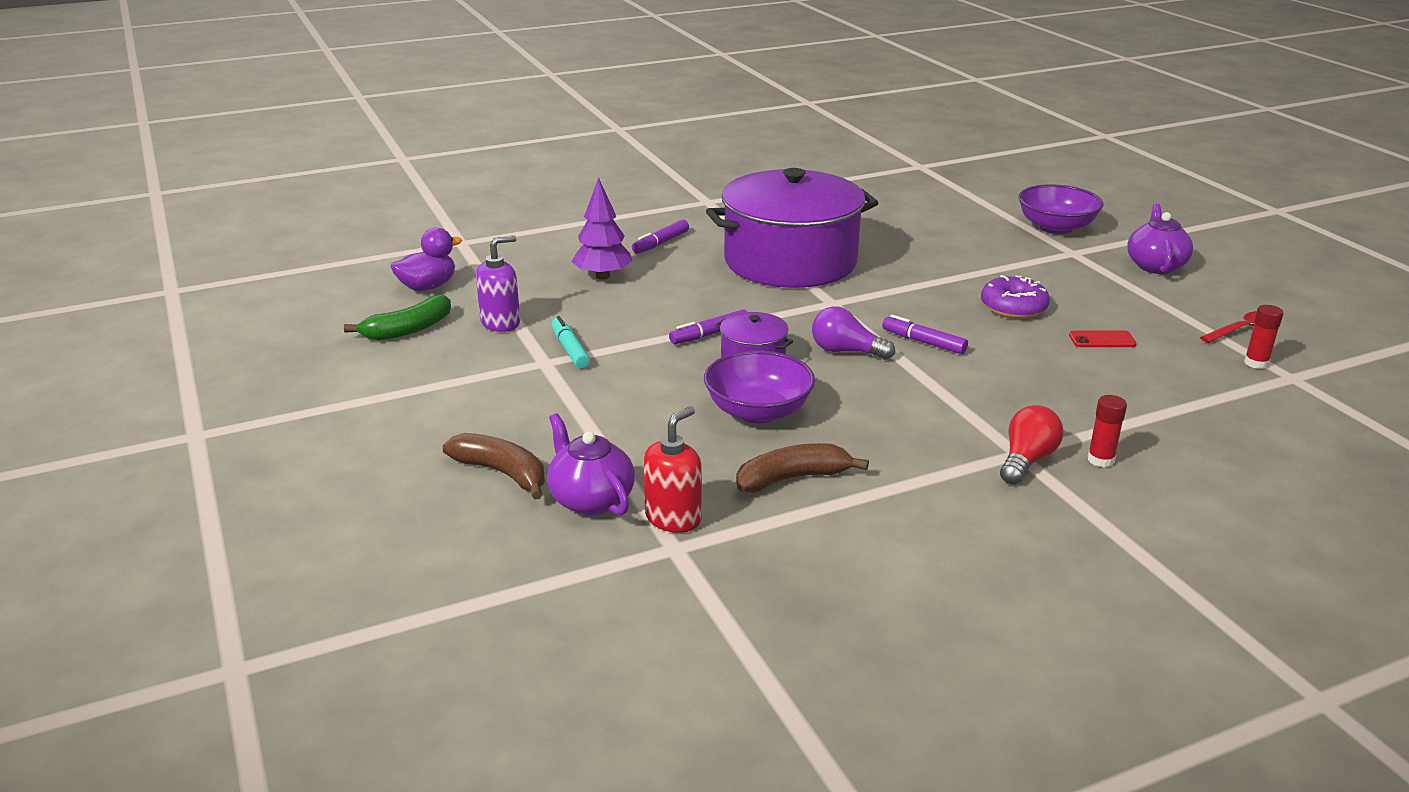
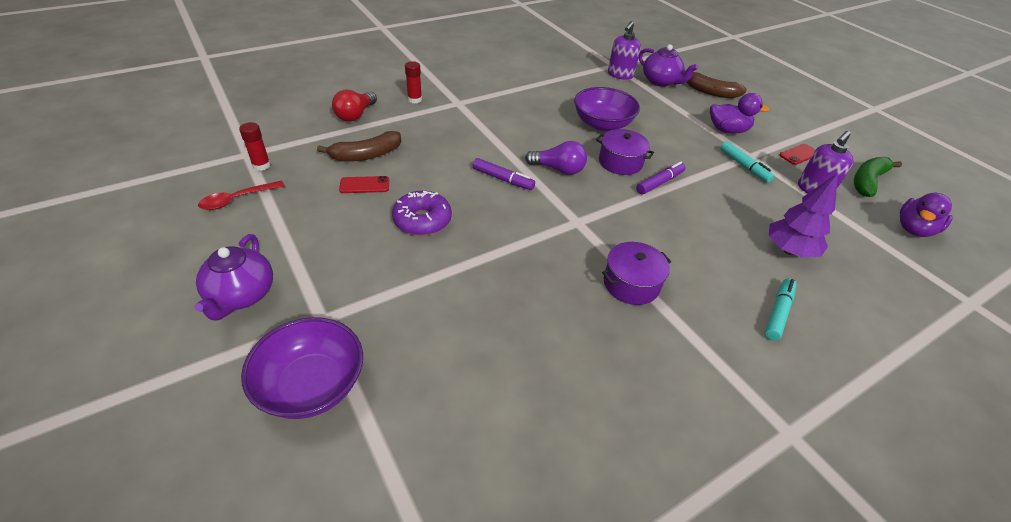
camera: 170 degrees right, 15 degrees up
(464, 362) = (799, 154): none -> red phone
(543, 399) = (727, 130): none -> purple duck
(660, 243) = (778, 313): purple marker -> turquoise marker
(673, 518) = (620, 75): red soap dispenser -> purple soap dispenser
(790, 261) = (631, 284): purple pot -> purple pot, size x0.42
(793, 478) = (573, 90): brown banana -> brown banana (366, 155)
(1026, 460) = (454, 99): red light bulb -> red light bulb (355, 115)

